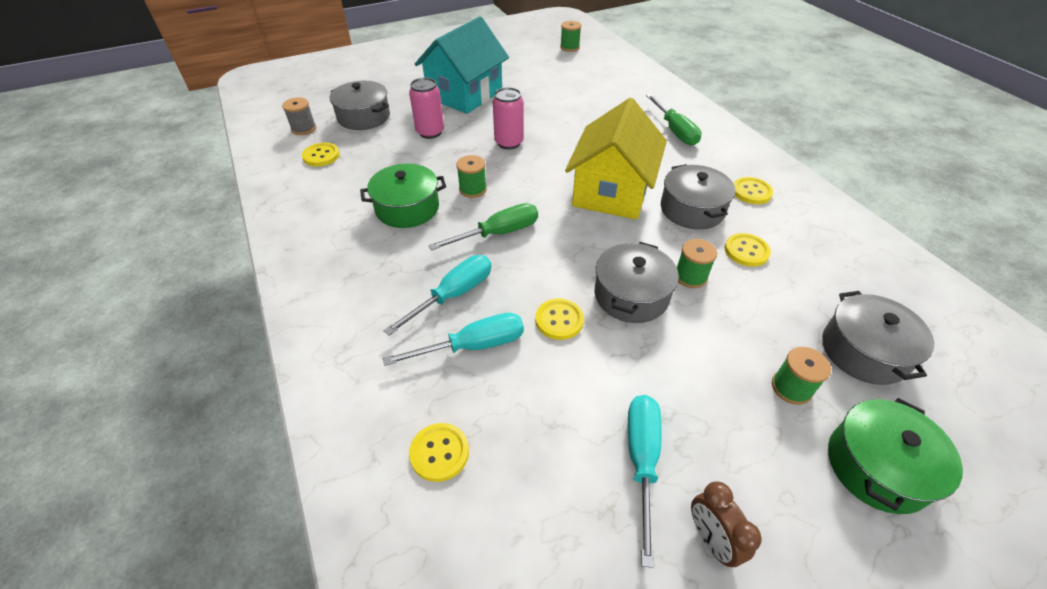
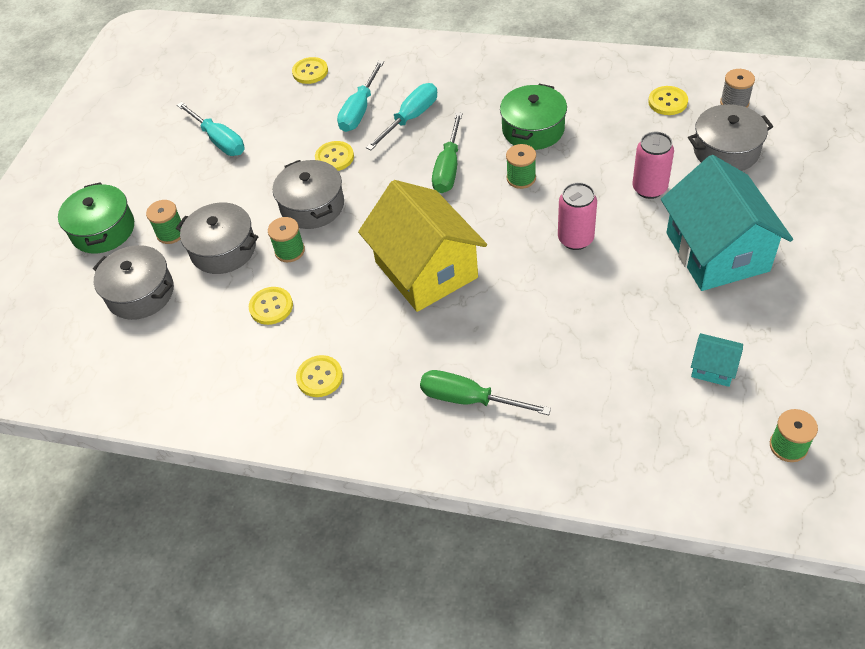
camera: 135 degrees right, 5 degrees up
(453, 295) = (410, 118): turquoise screwdriver -> turquoise screwdriver turned 135 degrees counterclockwise
(550, 73) = (713, 368): none -> turquoise house
(692, 209) = (347, 310): grey pot -> grey pot (223, 249)
(711, 539) = (163, 141): brown clock -> none

